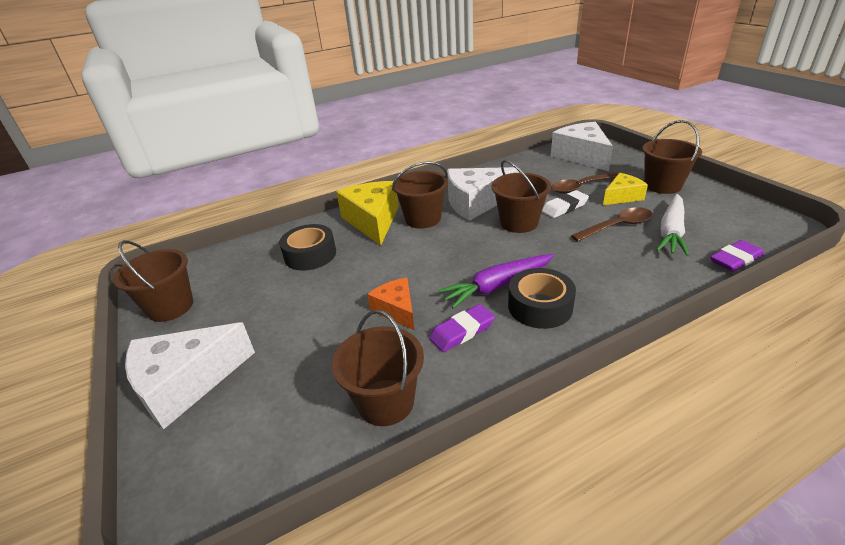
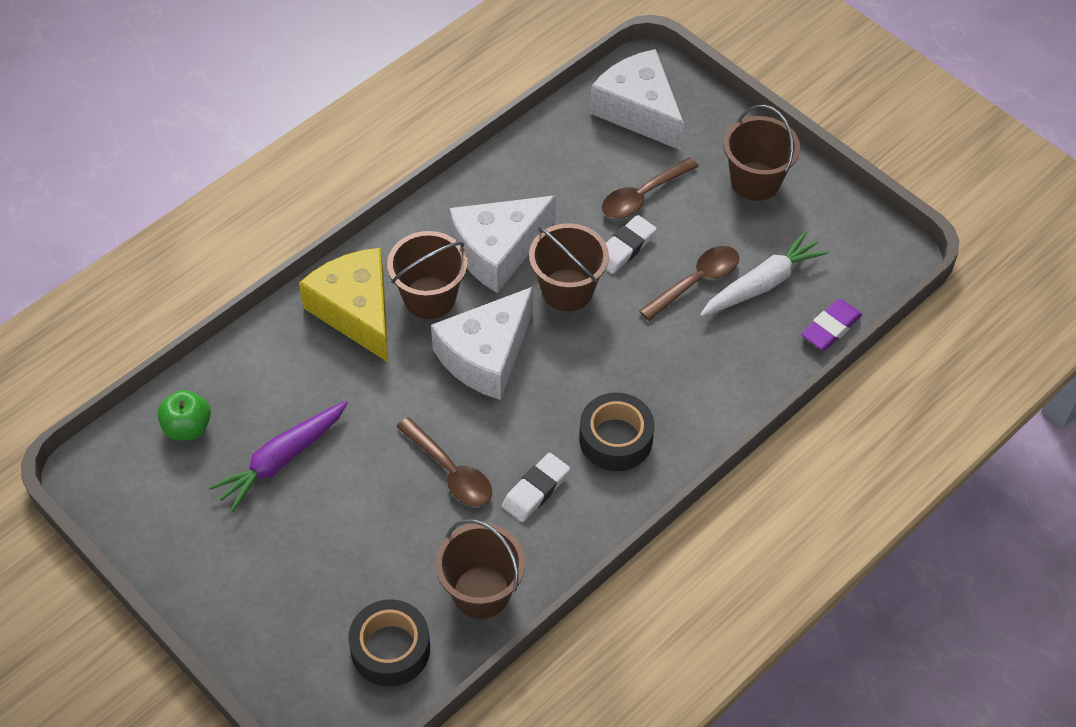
camera: 20 degrees left, 20 degrees up
(170, 307) = (152, 516): brown bucket -> none
(186, 383) = (251, 614): white cheese -> white cheese (486, 355)
(232, 263) = (187, 427): none -> green apple
(310, 255) = (295, 395): black tape -> black tape (390, 649)
(397, 310) = (450, 472): orange cheese -> brown spoon
(462, 331) = (536, 490): purple eraser -> white eraser
(497, 286) = (561, 414): purple carrot -> purple carrot (281, 459)
(622, 197) = (701, 214): yellow cheese -> none
(671, 231) = (762, 284): white carrot -> white carrot turned 135 degrees counterclockwise

